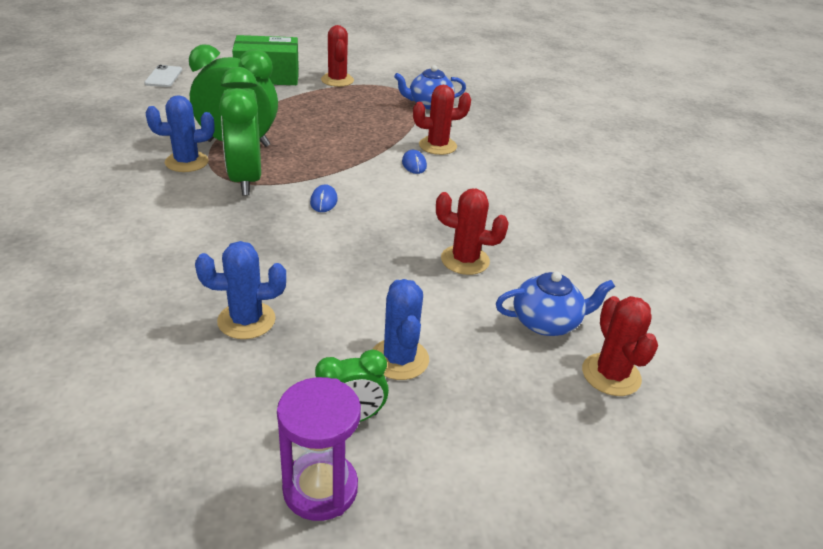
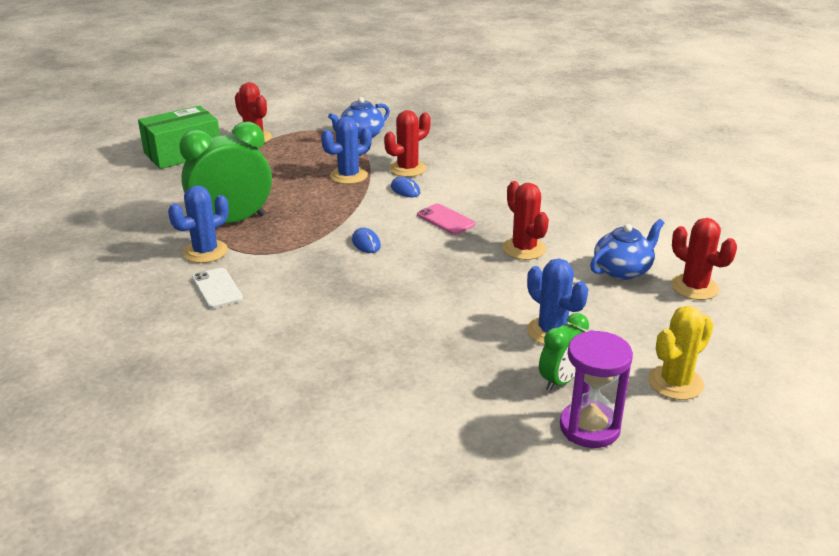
camera: 25 degrees left, 5 degrees down
(163, 77) = (77, 184): white phone -> white phone (217, 288)
(245, 179) = (278, 248): green clock -> none
(246, 320) = (413, 350): blue cactus -> blue cactus (348, 176)
(420, 204) = (446, 220): none -> pink phone
(465, 260) = (524, 249): red cactus -> red cactus turned 75 degrees clockwise
(472, 481) = (675, 382): none -> yellow cactus

